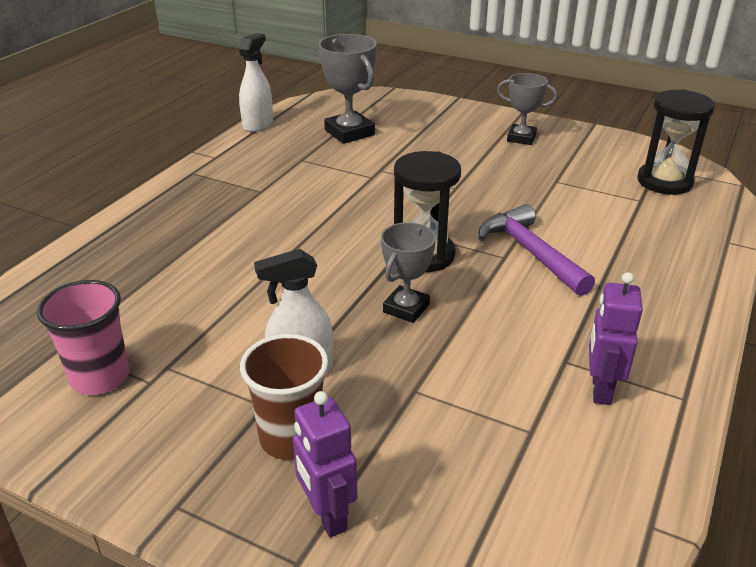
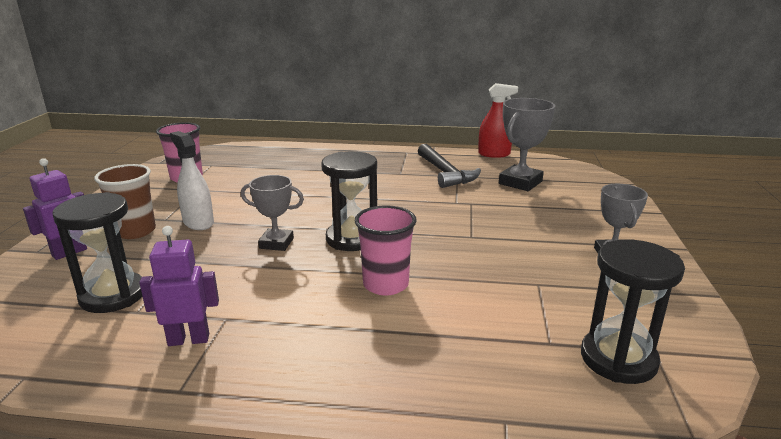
camera: 70 degrees right, 10 degrees down
(258, 124) = (494, 154): white spray bottle -> red spray bottle
(287, 164) = (445, 173): none -> black hammer
(485, 455) = (113, 295): none -> black hourglass
(531, 252) = (385, 284): purple hammer -> pink cup

